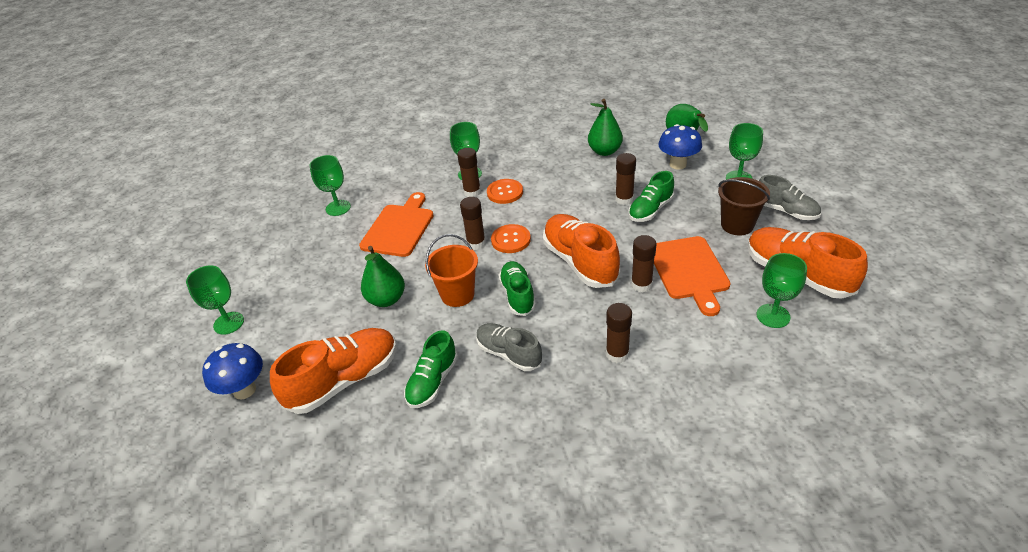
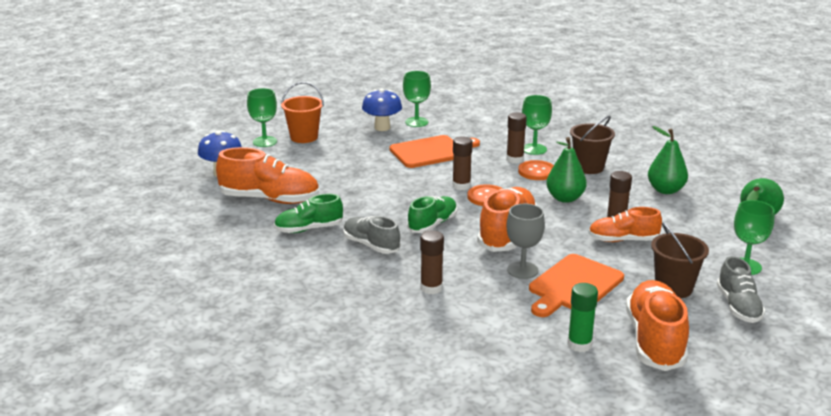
camera: 45 degrees right, 15 degrees down
(386, 299) = (357, 180): green pear -> green pear (565, 198)
(457, 294) = (399, 202): orange bucket -> orange bucket (304, 137)
(509, 354) = (371, 245): grey shoe -> grey shoe turned 45 degrees counterclockwise
(531, 165) = (589, 167): none -> brown bucket
(641, 285) = (522, 270): brown glue stick -> grey goblet
(650, 210) = (623, 240): green shoe -> orange shoe
(678, 164) = (710, 230): blue mushroom -> blue mushroom (382, 127)
(773, 316) = (579, 345): green goblet -> green glue stick

